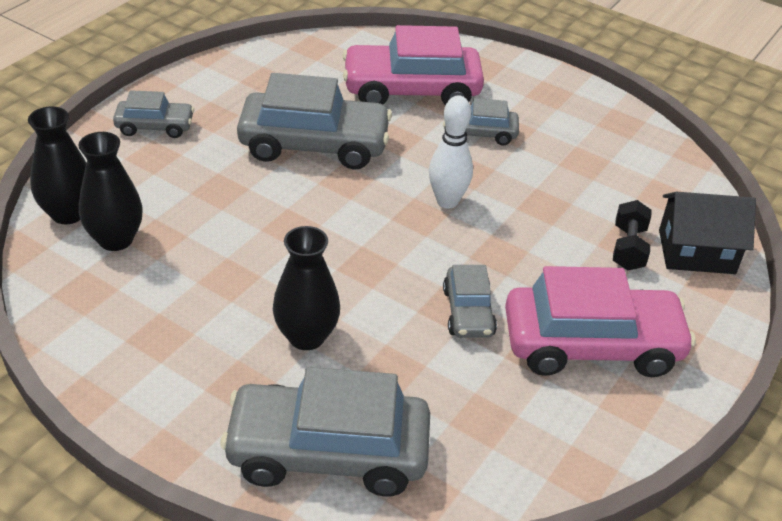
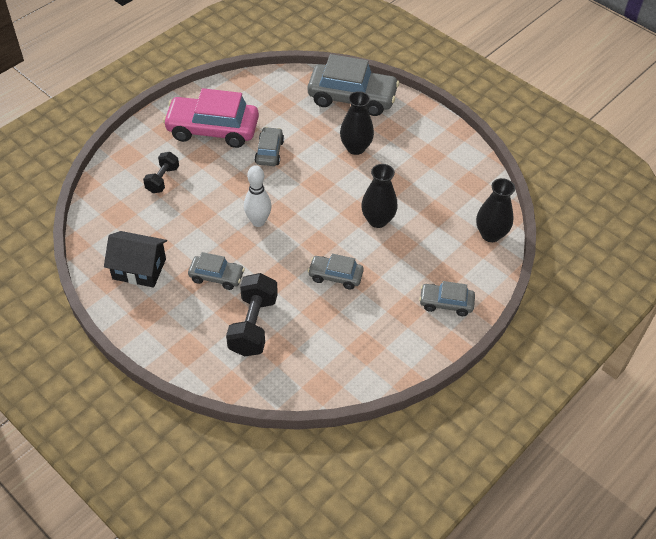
camera: 170 degrees left, 10 degrees up
(115, 239) = (459, 213): black vase -> black vase (377, 220)
(314, 145) = (335, 276): grey car -> grey car, size x0.52
(411, 90) = (253, 325): pink car -> black dumbbell
(696, 252) = (123, 174): black house -> black house (139, 269)

